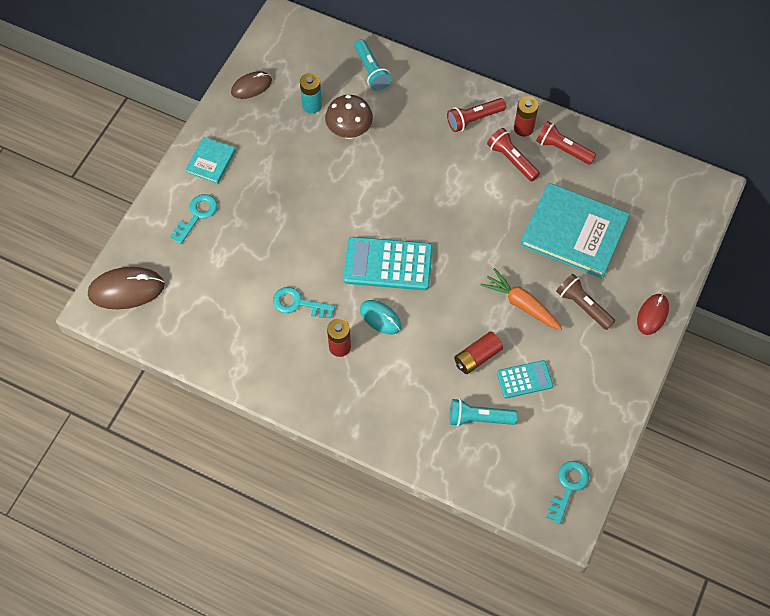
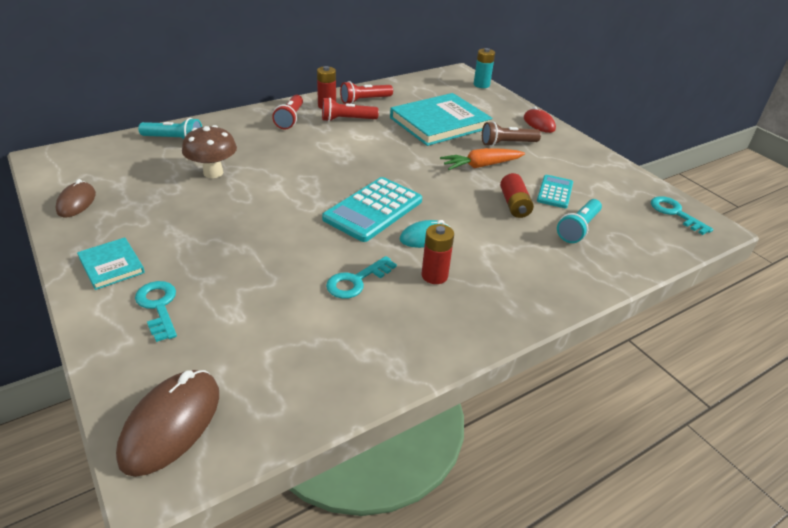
camera: 60 degrees left, 25 degrees down
(312, 105) = (155, 179): turquoise battery -> turquoise battery (481, 85)

